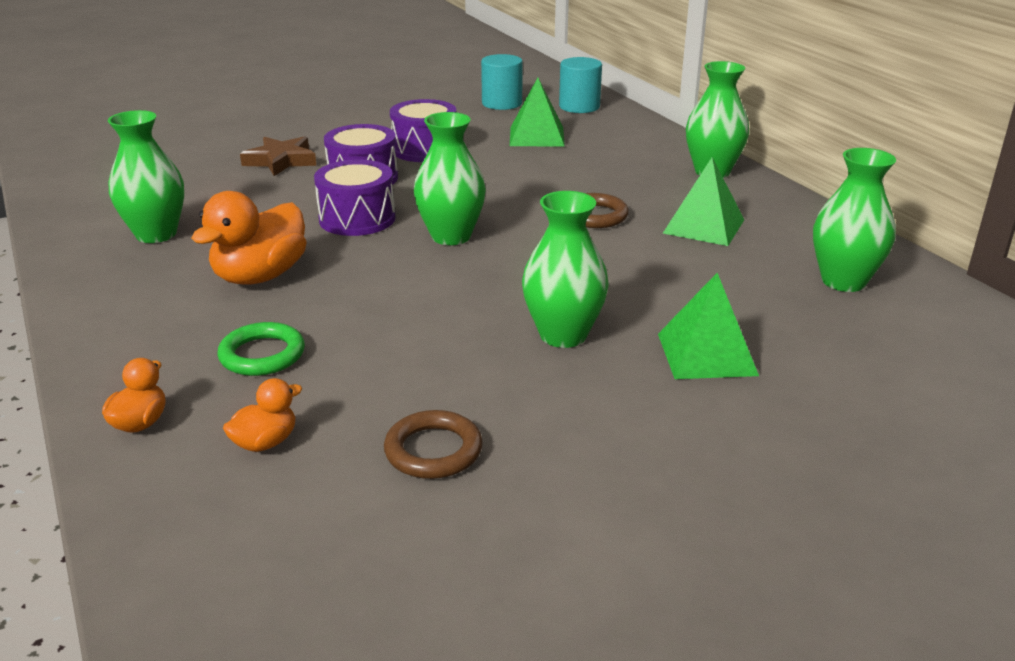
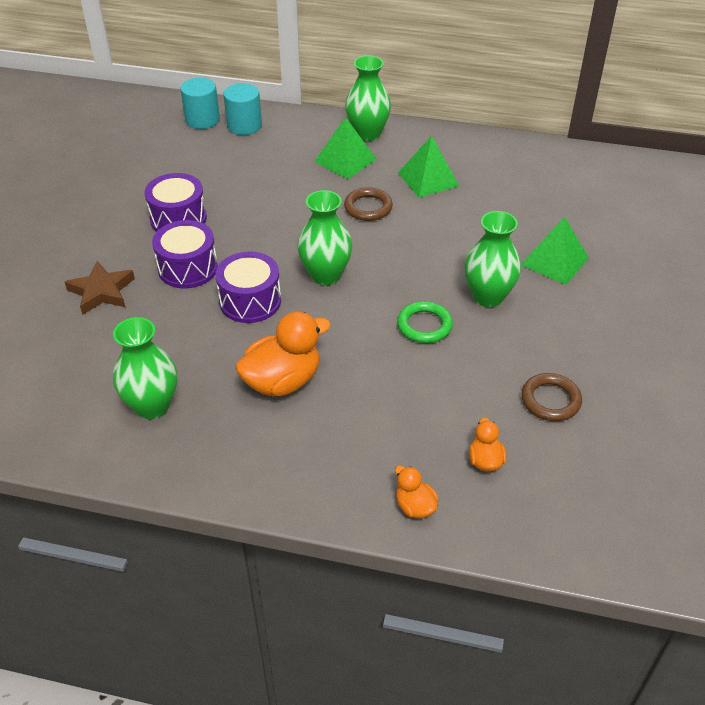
camera: 50 degrees left, 15 degrees up
(260, 276) = (282, 381): orange duck -> orange duck turned 105 degrees counterclockwise
(262, 355) = (387, 422): green ring -> green ring (424, 325)
(502, 103) = (147, 145): turquoise cylinder -> turquoise cylinder (244, 125)
(536, 136) = (225, 163): green pyramid -> green pyramid (345, 160)
(843, 281) = (535, 176): green vase -> none

